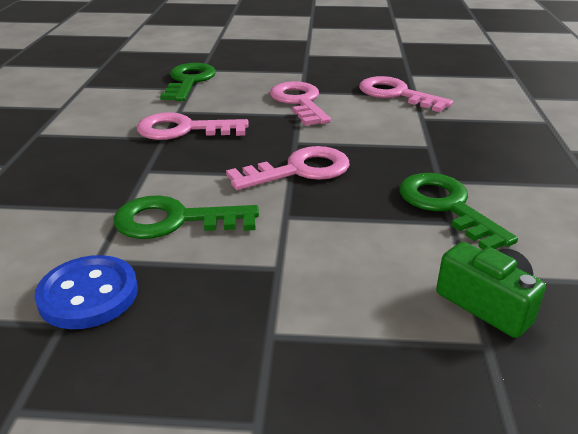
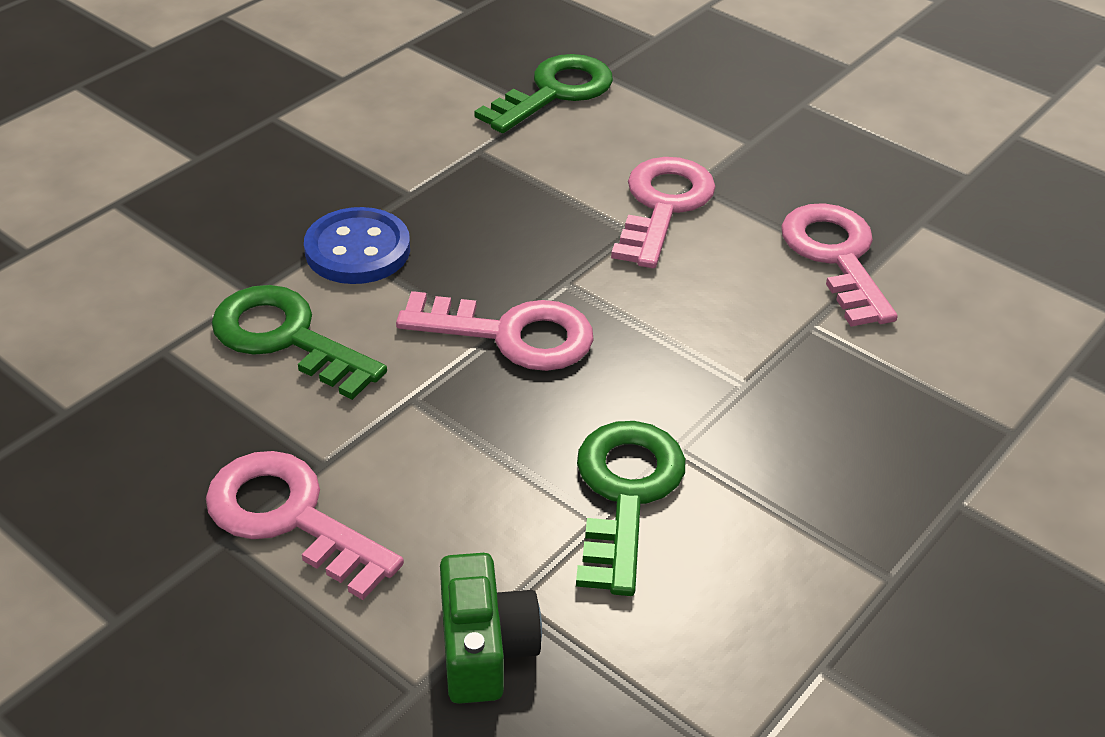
camera: 35 degrees right, 10 degrees up
(88, 294) = (115, 391): blue button -> blue button (357, 250)
(183, 130) = (447, 189): pink key -> pink key (290, 517)

